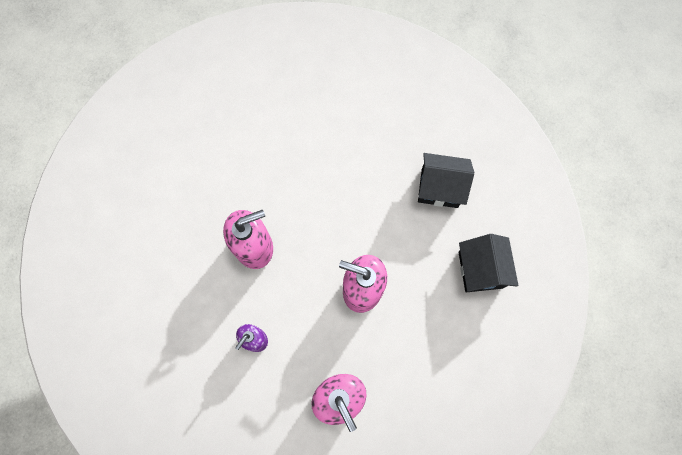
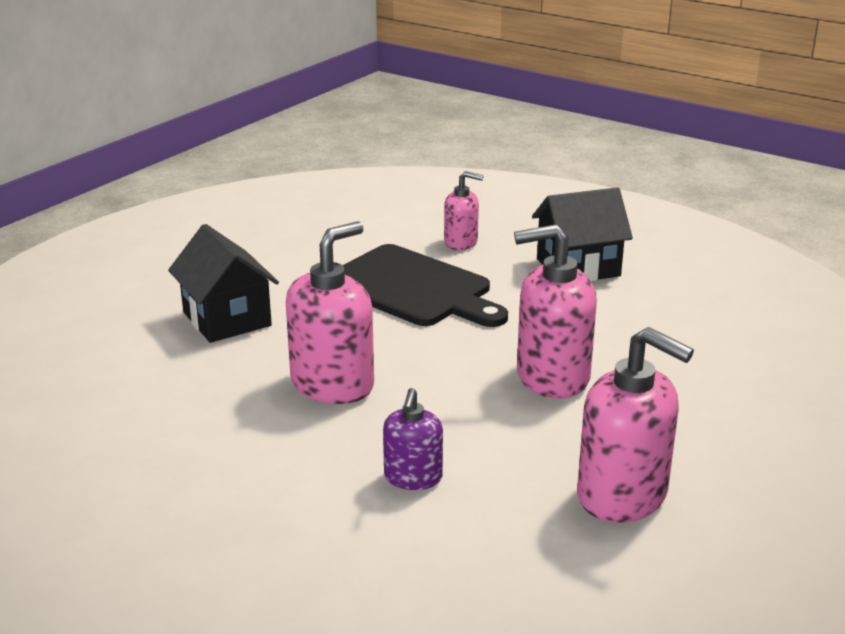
camera: 25 degrees left, 45 degrees down
(337, 172) = (412, 288): none -> black cutting board
(389, 132) = (461, 242): none -> pink soap dispenser
(480, 269) = (709, 316): black house -> black house (227, 319)

